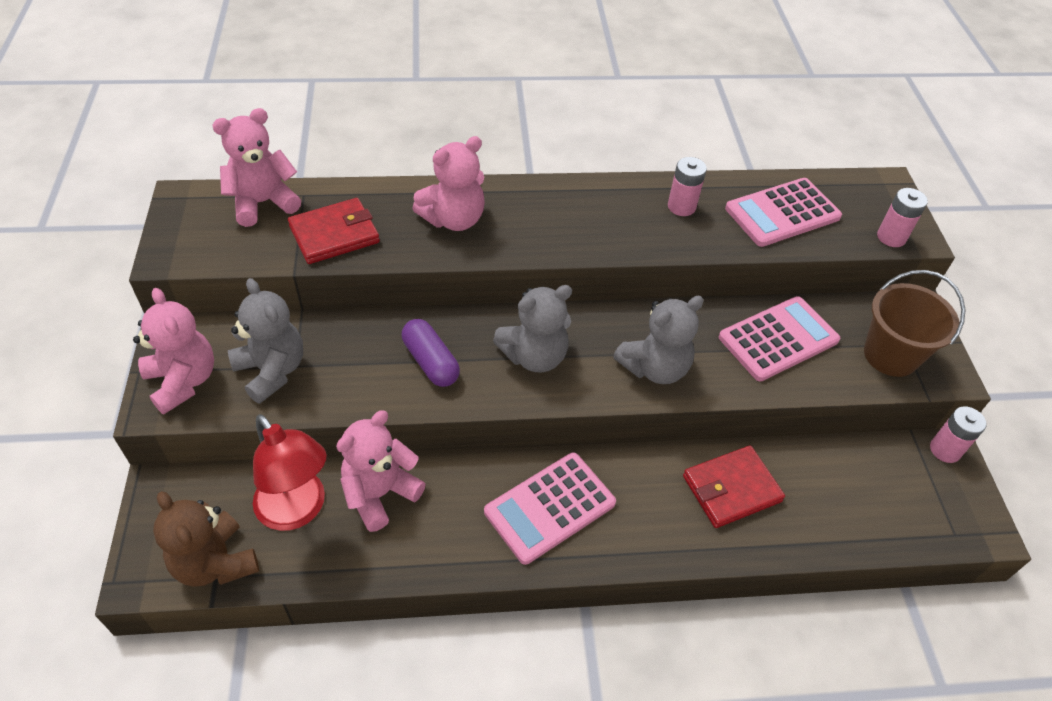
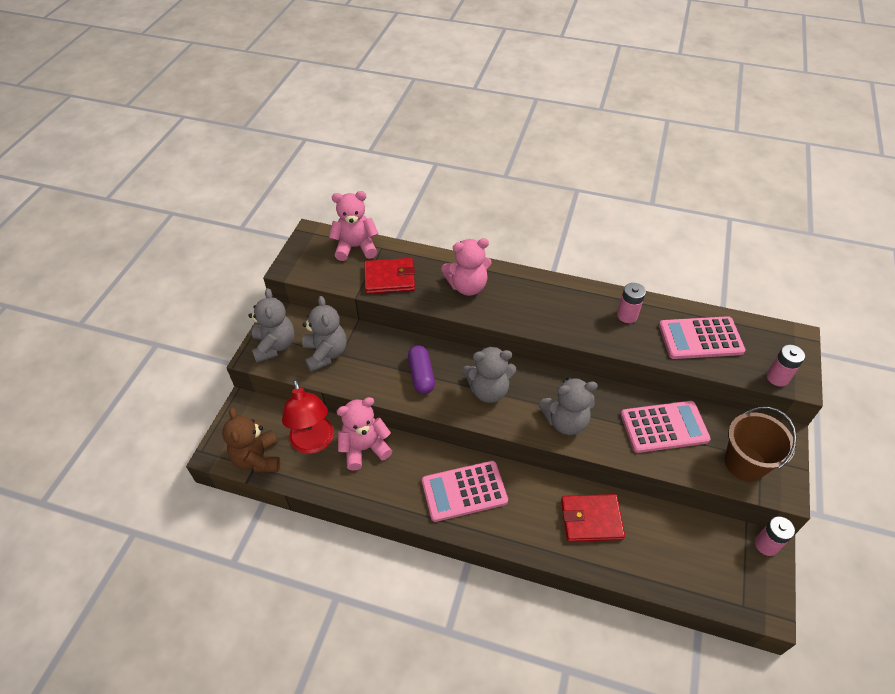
camera: 25 degrees right, 0 degrees up
(183, 381) = (274, 346): pink teddy bear -> grey teddy bear

